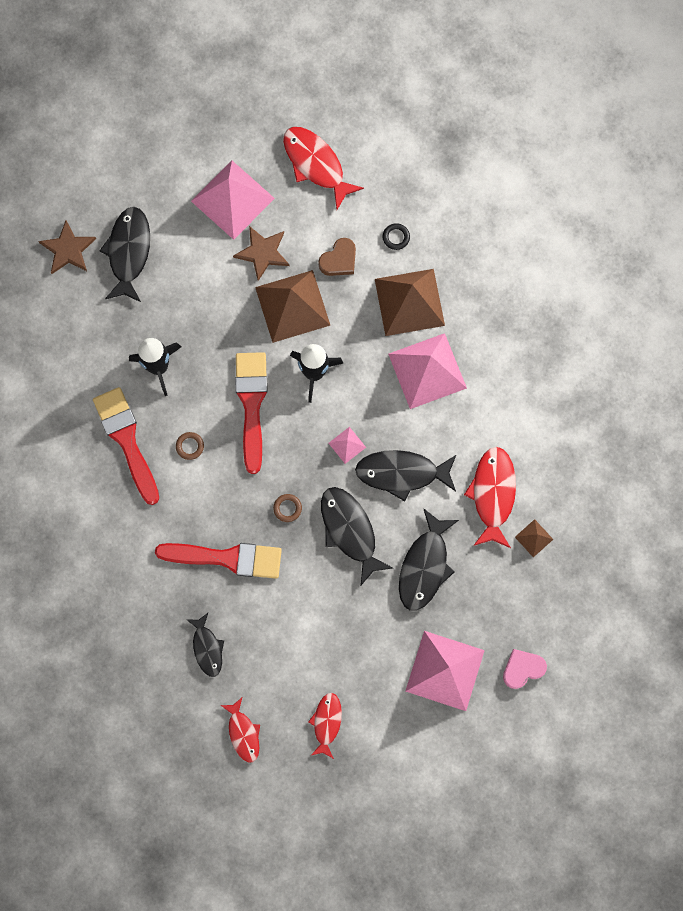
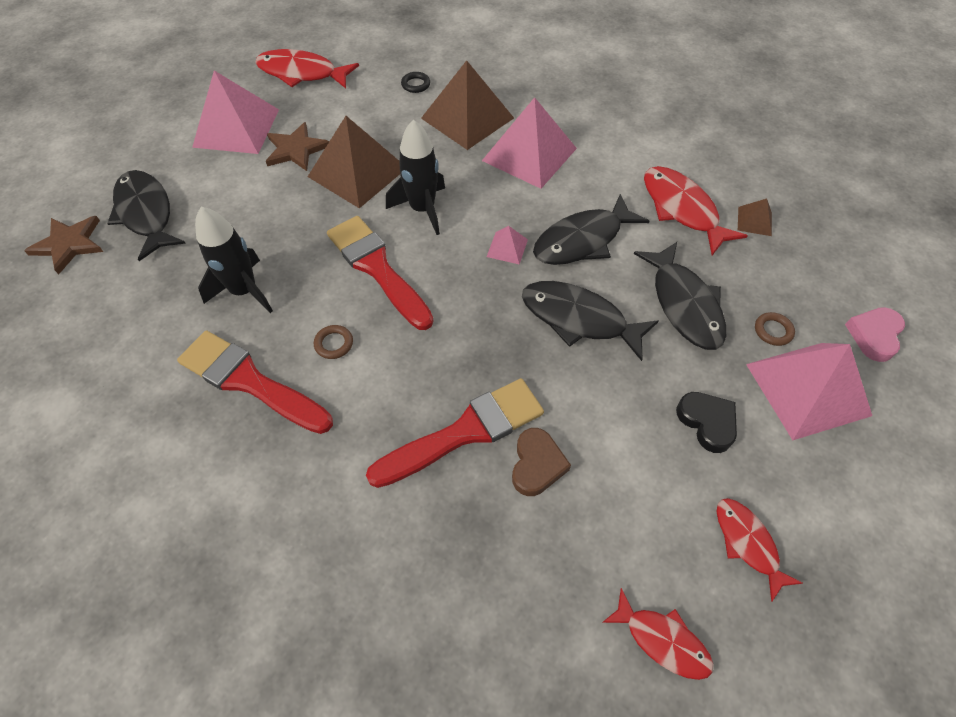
camera: 35 degrees left, 20 degrees down
(207, 648) = (524, 557): black fish -> none
(287, 508) = (494, 338): brown ring -> brown ring (773, 331)
(339, 260) = (376, 121): brown heart -> brown heart (537, 464)
(367, 648) = (707, 422): none -> black heart

